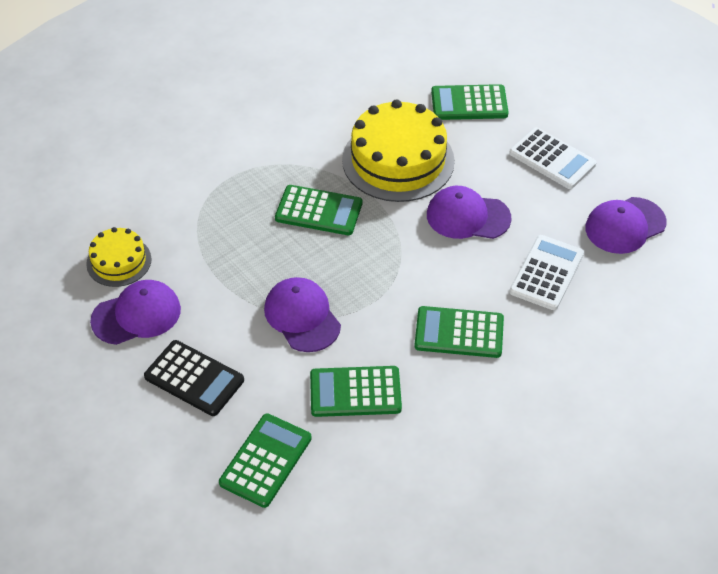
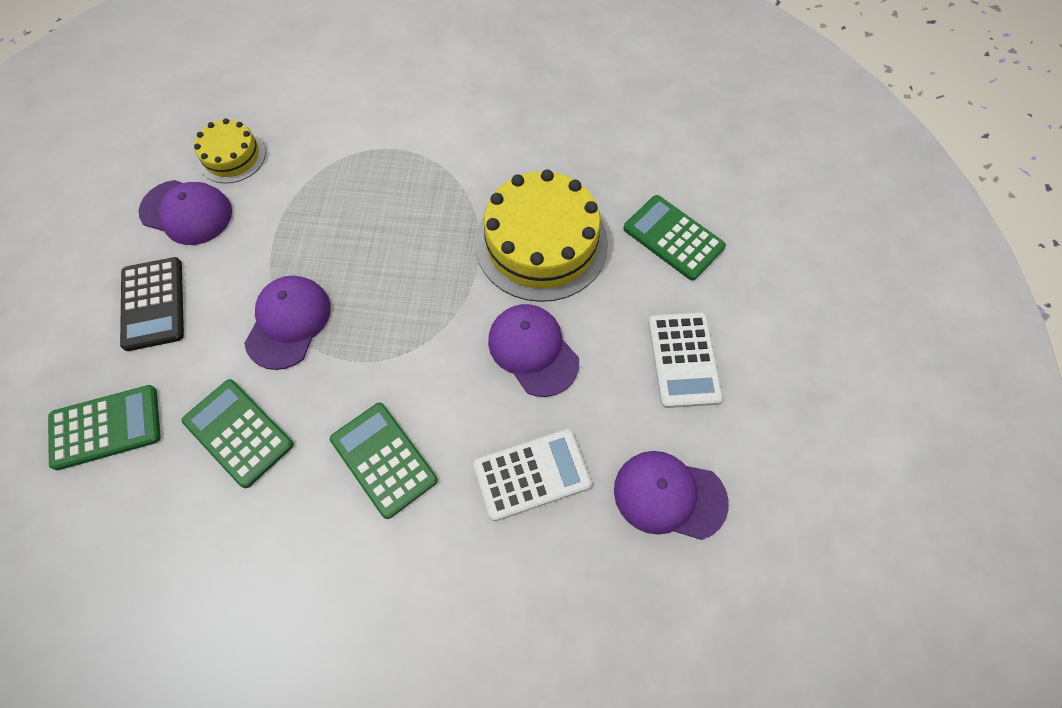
camera: 45 degrees right, 15 degrees up
(319, 211) = (420, 236): green calculator -> none

